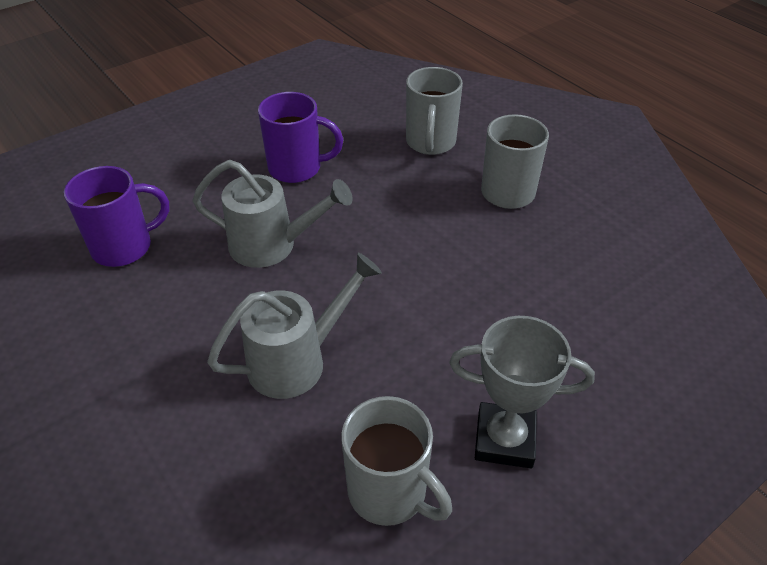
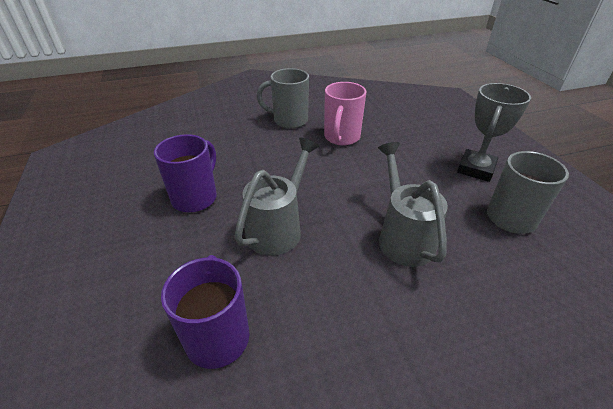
camera: 70 degrees left, 5 degrees down
(430, 143) = (221, 134): grey mug -> none
(496, 256) = (341, 137): none -> pink mug

